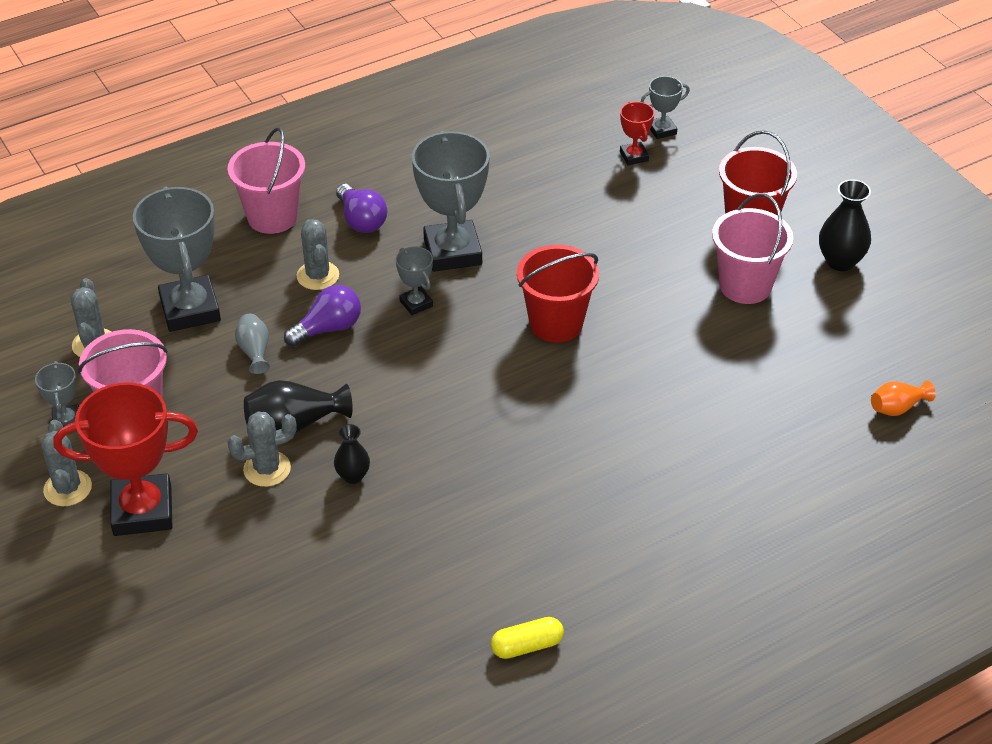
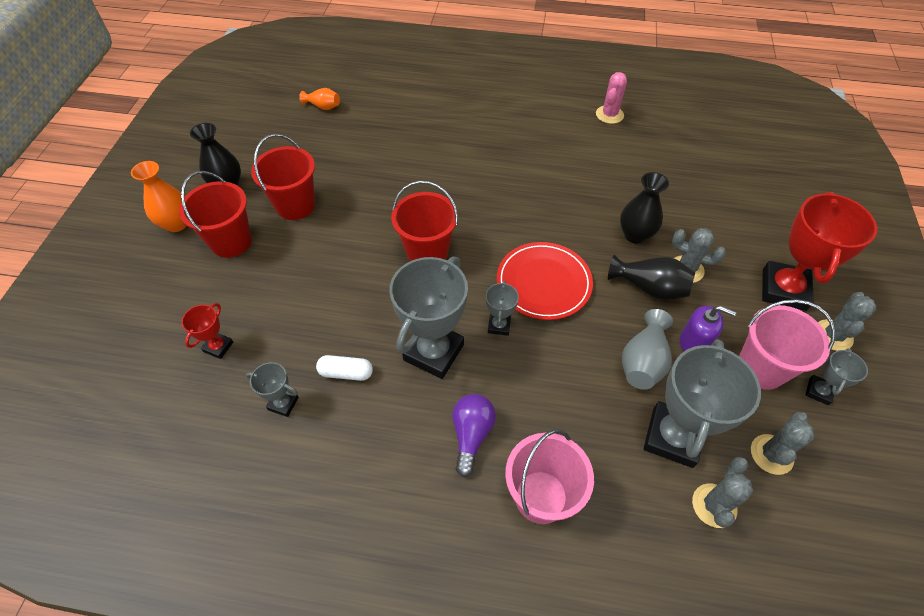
camera: 140 degrees left, 10 degrees up
(142, 511) = (783, 289): red trophy -> red trophy turned 75 degrees clockwise
(214, 397) = (694, 342): none -> purple soap dispenser
(254, 351) = (643, 362): grey vase -> grey vase, size x1.61
(318, 276) = (549, 400): grey cactus -> grey cactus (714, 505)
(328, 328) = (576, 346): purple light bulb -> none
(353, 476) = (635, 235): black vase -> black vase, size x1.61
(409, 365) = (543, 283): none -> red plate
(508, 199) = (346, 373): none -> white capsule
(527, 646) = (609, 115): yellow capsule -> pink cactus
(662, 130) = (167, 357): grey trophy -> grey trophy (283, 403)
(745, 286) = (295, 205): pink bucket -> red bucket
(824, 205) = (176, 224): none -> orange vase

